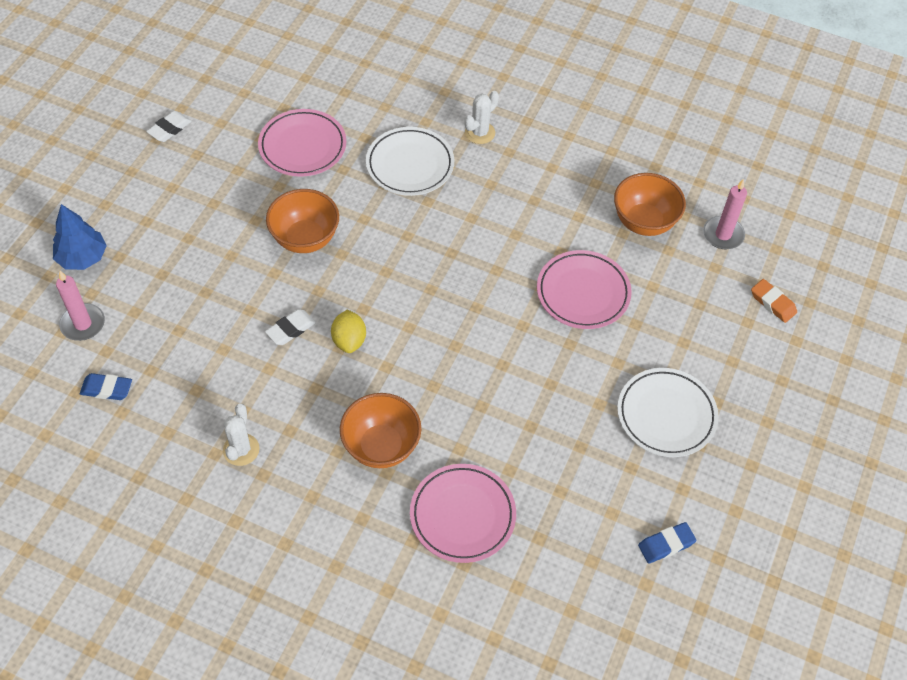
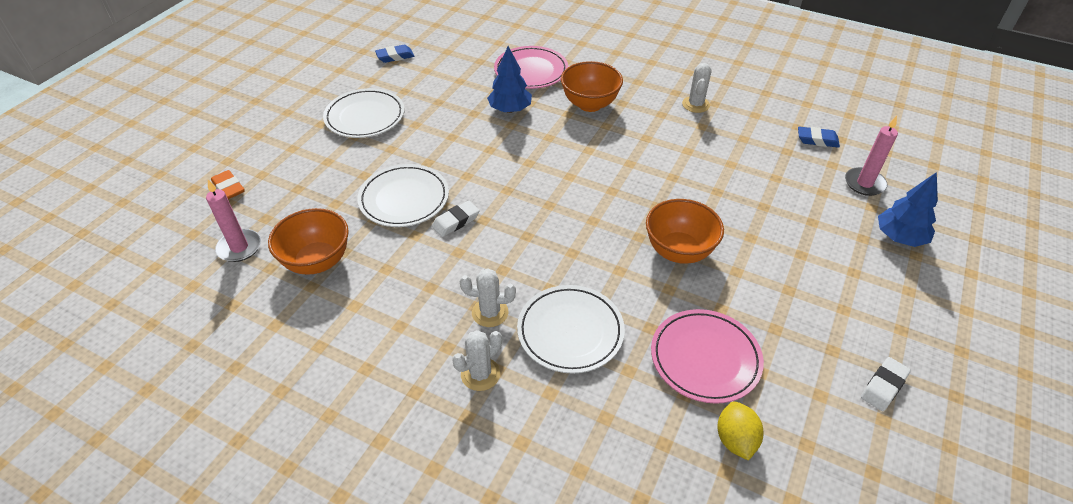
camera: 175 degrees left, 10 degrees down
(290, 329) = (676, 176): white eraser -> white eraser (456, 221)
(349, 340) = (622, 167): yellow lemon -> yellow lemon (735, 440)
(478, 179) = (490, 312): none -> white cactus
(485, 434) = (510, 109): none -> blue tree
(583, 293) = (404, 199): pink plate -> white plate

